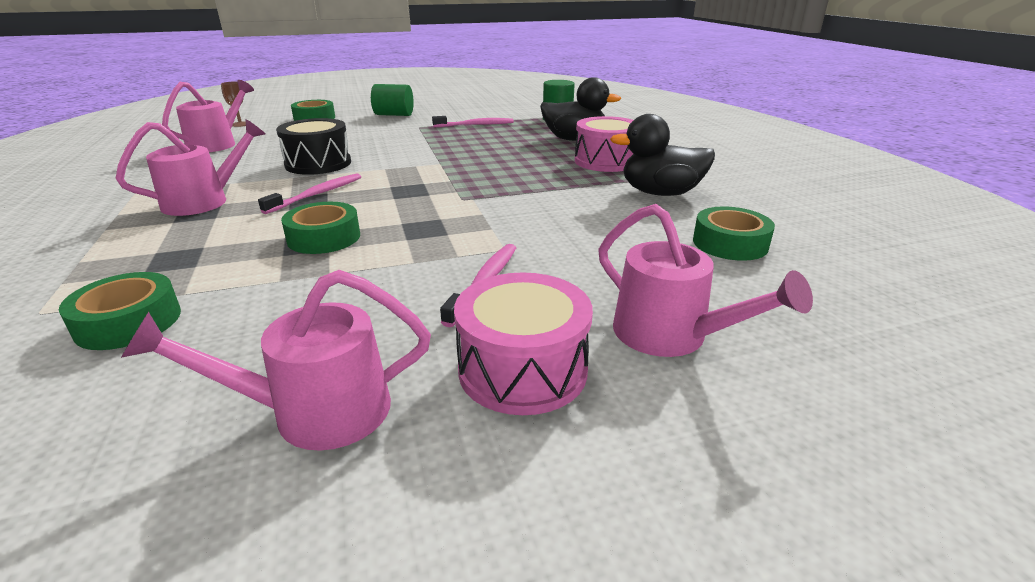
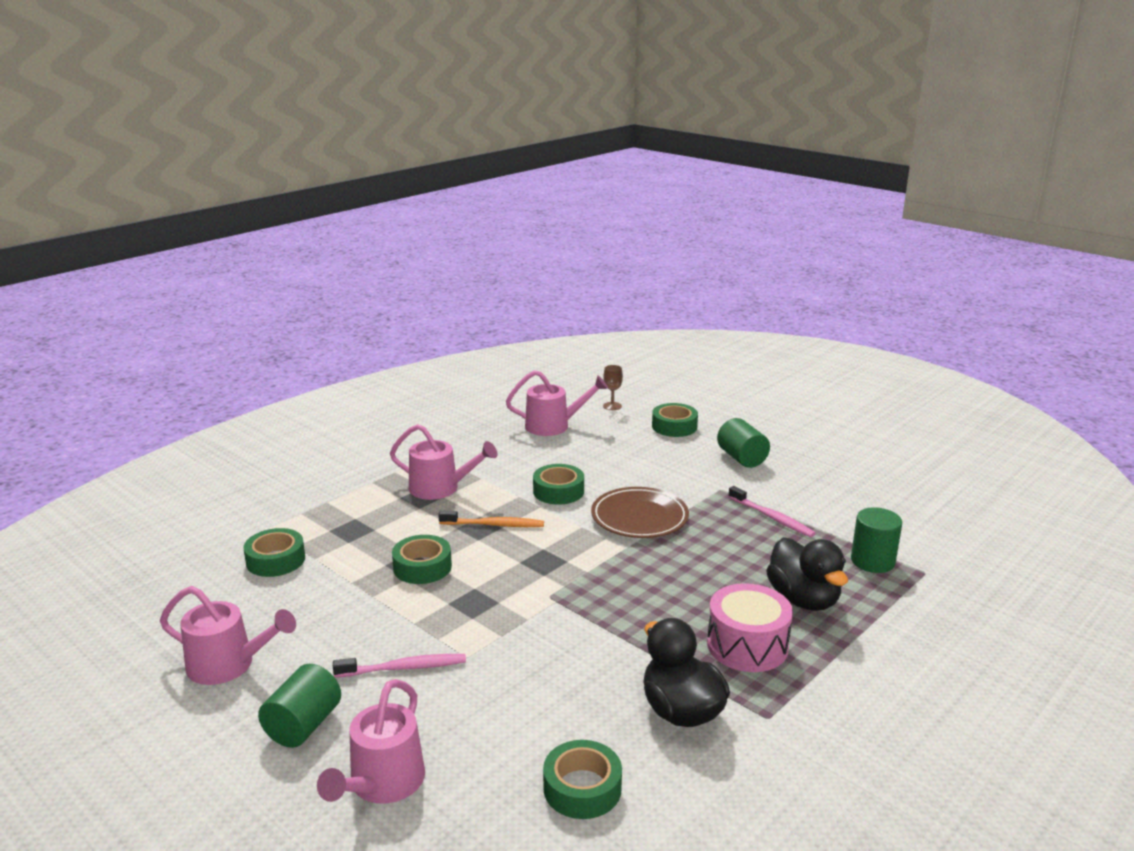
camera: 60 degrees right, 5 degrees down
(314, 412) = (229, 665): pink watering can -> pink watering can turned 150 degrees clockwise
(317, 194) = (494, 525): pink toothbrush -> orange toothbrush
(318, 164) = (558, 491): black drum -> green tape
(409, 151) = (639, 518): none -> brown plate
(522, 369) = (303, 725): pink drum -> green cylinder

